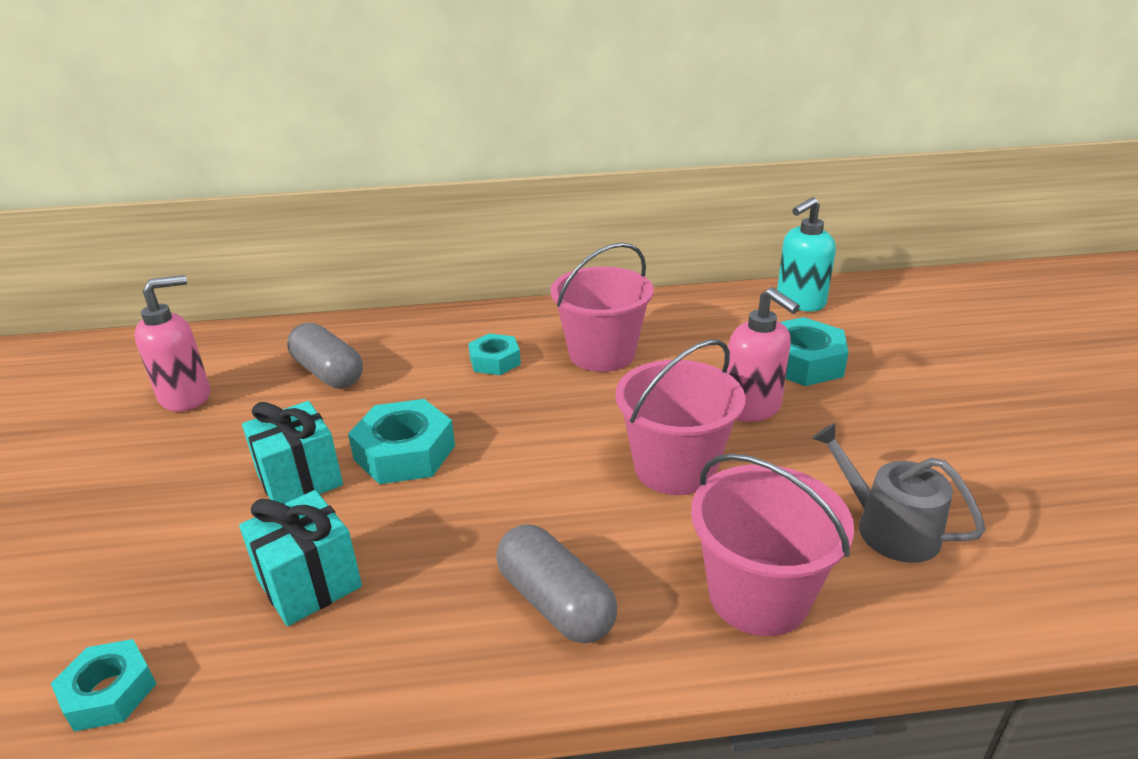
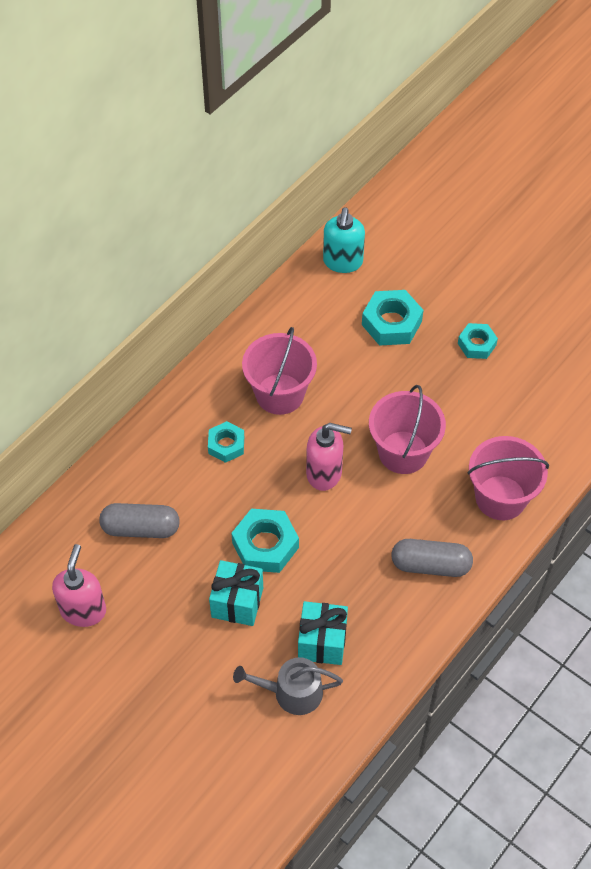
camera: 45 degrees left, 25 degrees up
(109, 692) = (313, 745): turquoise nut -> turquoise nut (476, 344)
(752, 408) = (399, 381): pink soap dispenser -> pink soap dispenser (324, 473)
(887, 528) = (519, 420): grey watering can -> grey watering can (291, 692)

